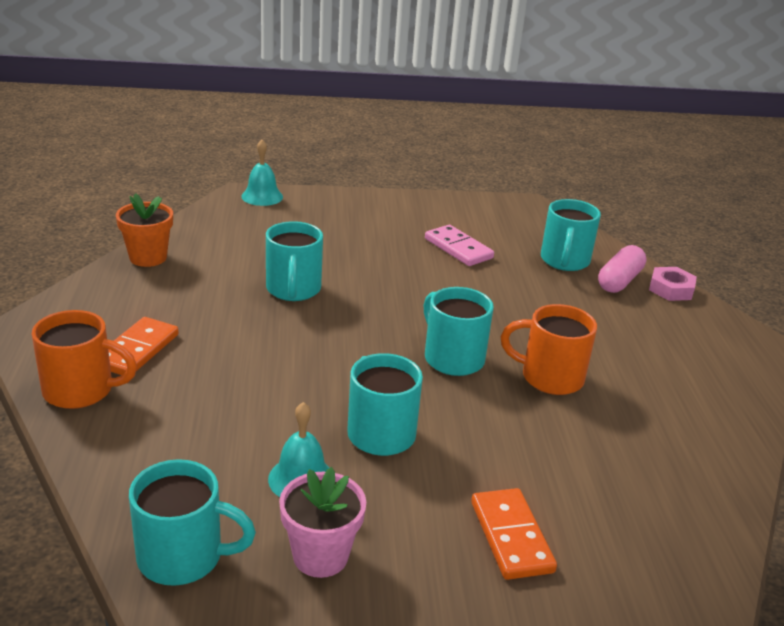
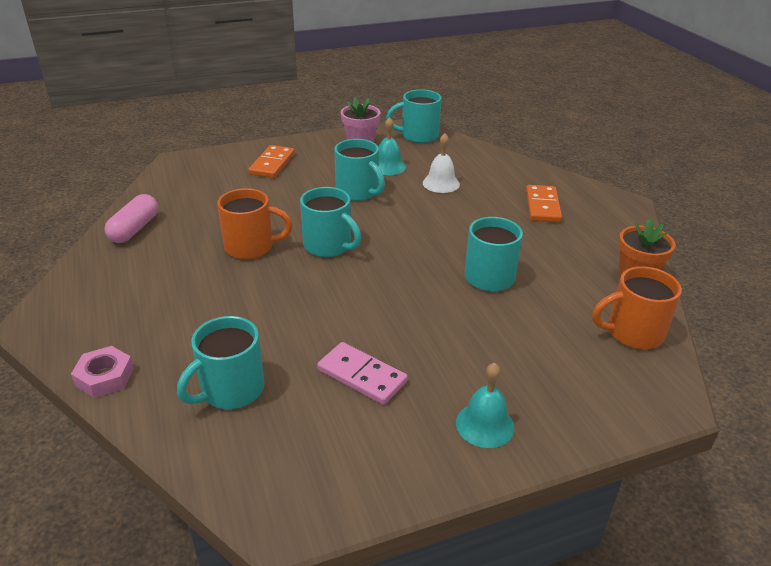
camera: 165 degrees right, 5 degrees up
(81, 391) = (542, 180): orange mug -> orange mug (632, 333)
(241, 420) = (441, 183): none -> white bell
(262, 196) = (644, 404): turquoise bell -> turquoise bell (485, 424)
(511, 536) = (272, 164): orange domino -> orange domino turned 45 degrees clockwise
(564, 261) = (230, 390): turquoise mug -> turquoise mug turned 135 degrees counterclockwise
(619, 281) = (166, 374): pink capsule -> pink capsule (134, 229)

